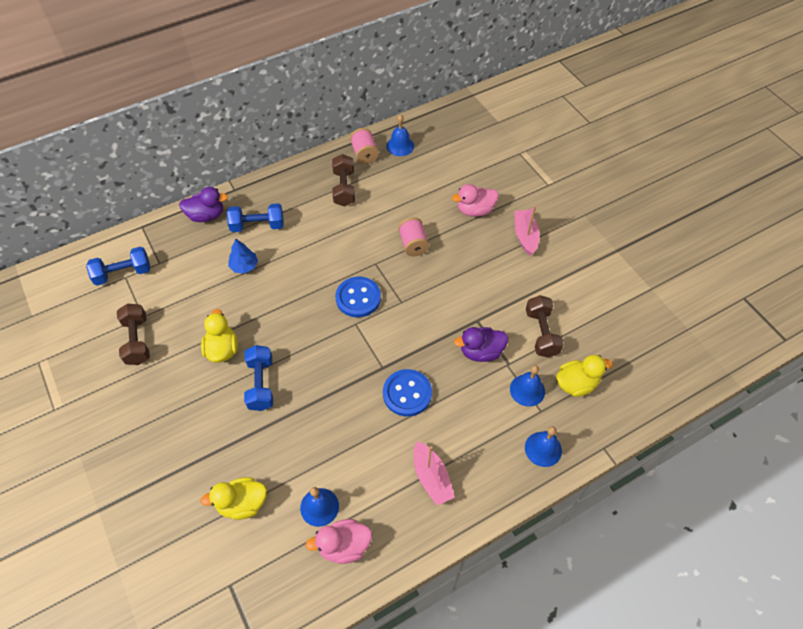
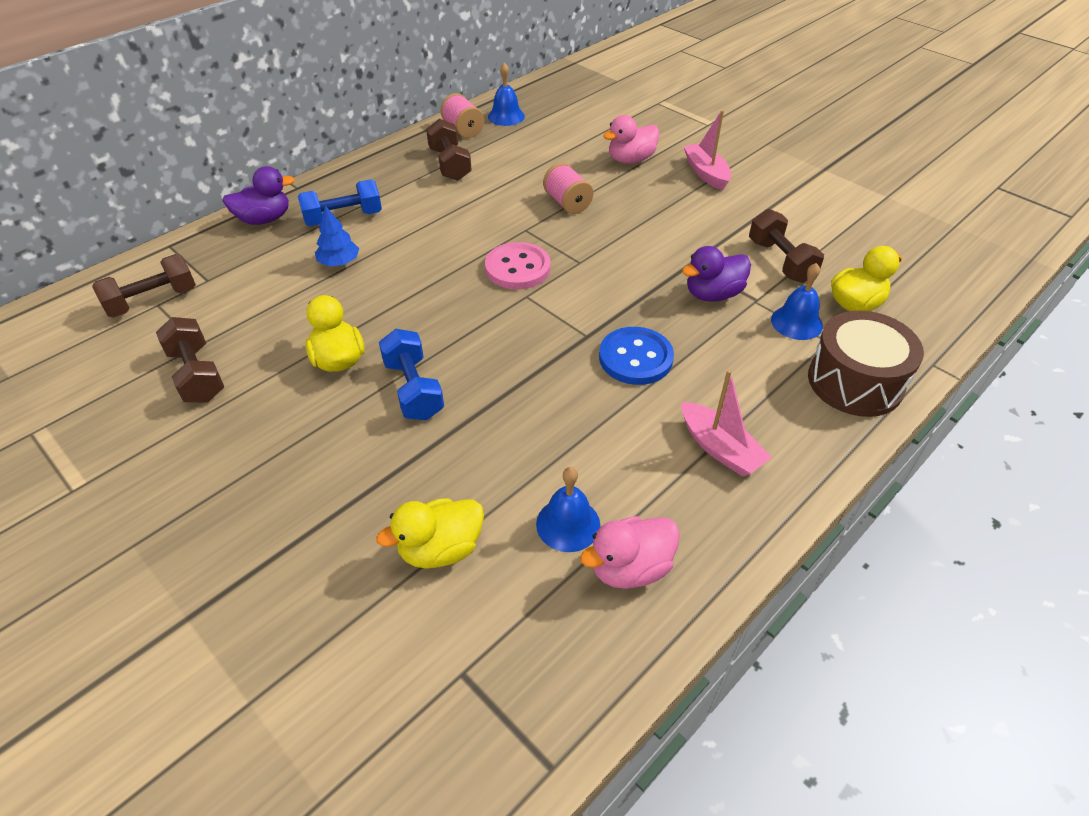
camera: 15 degrees left, 10 degrees down
(123, 273) = (153, 301): blue dumbbell -> brown dumbbell
(358, 298) = (517, 268): blue button -> pink button
(543, 449) = (855, 382): blue bell -> brown drum

